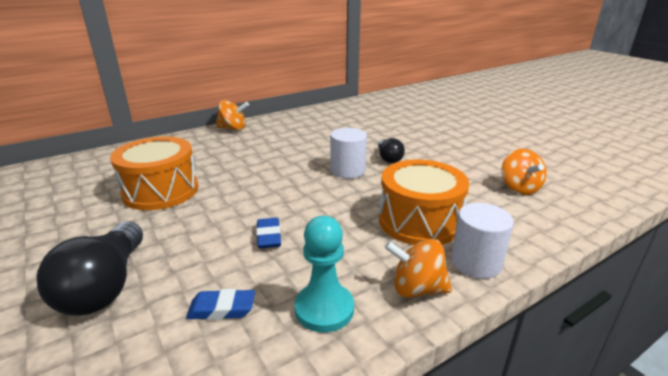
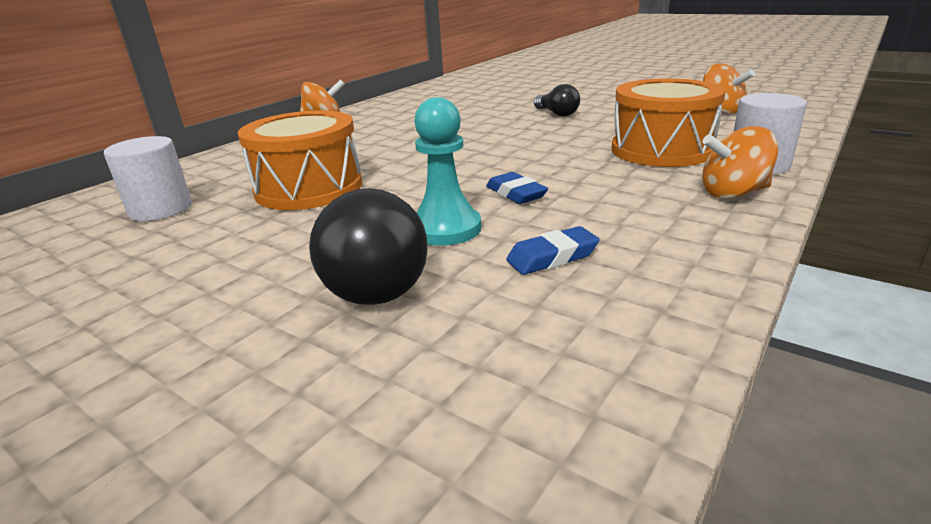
camera: 20 degrees left, 0 degrees up
(324, 309) = (665, 228): turquoise pawn -> turquoise pawn (446, 229)
(347, 170) = (526, 130): white cylinder -> white cylinder (161, 209)

